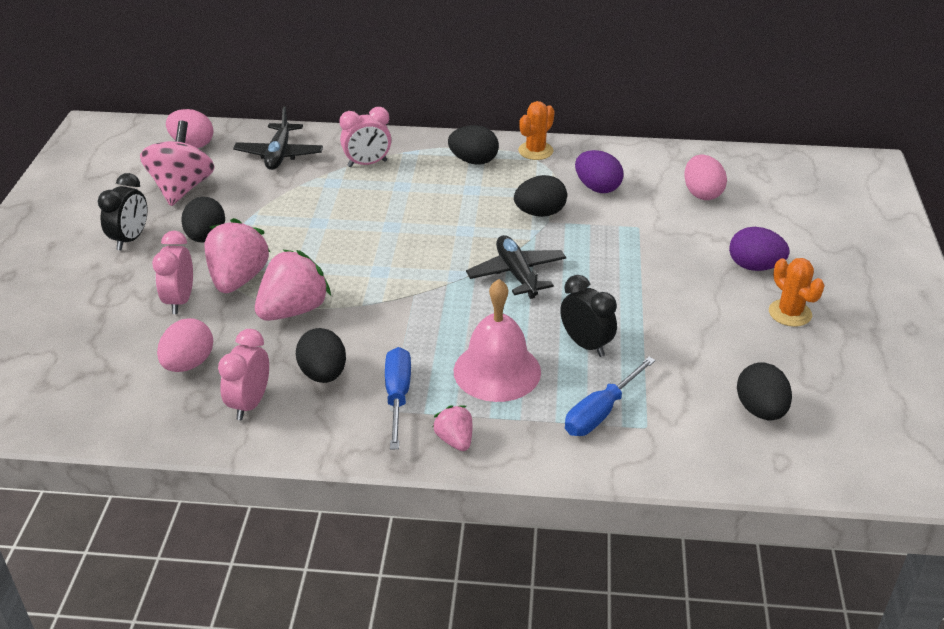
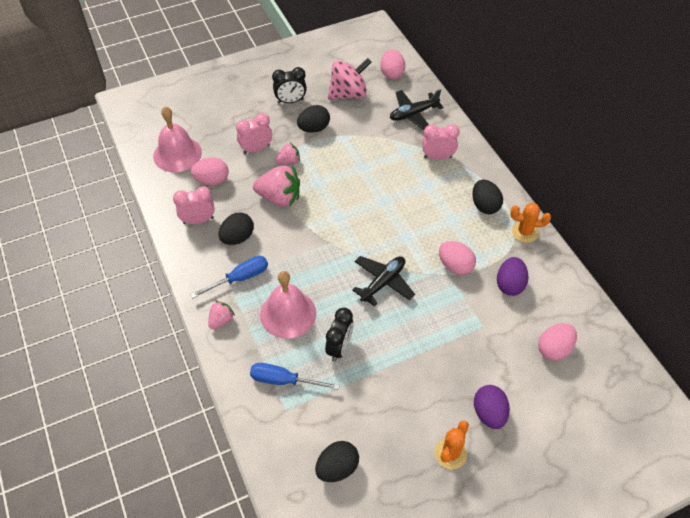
camera: 60 degrees right, 15 degrees up
(92, 383) = (177, 154): none -> pink bell
(238, 279) = (289, 161): pink strawberry -> pink strawberry, size x0.53
(367, 164) = (437, 157): pink clock -> pink clock turned 135 degrees clockwise
(540, 213) = (455, 266): black egg -> pink egg

